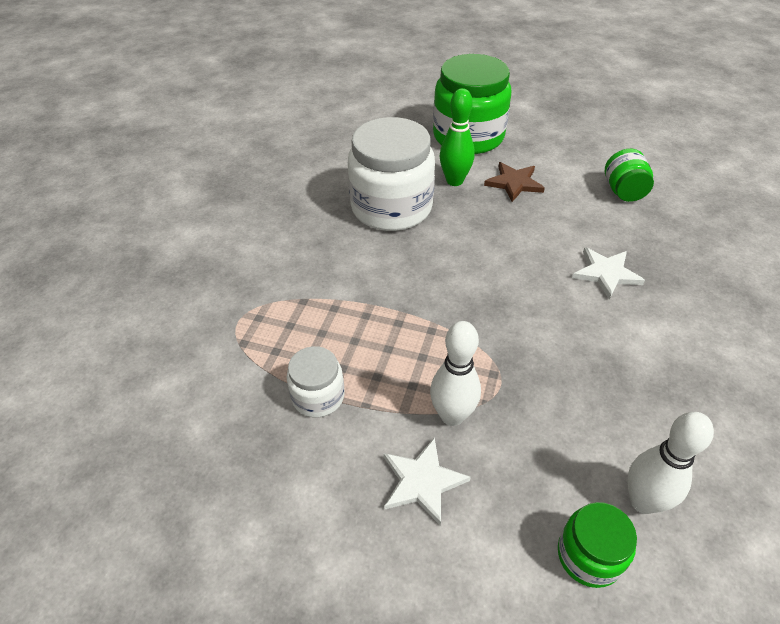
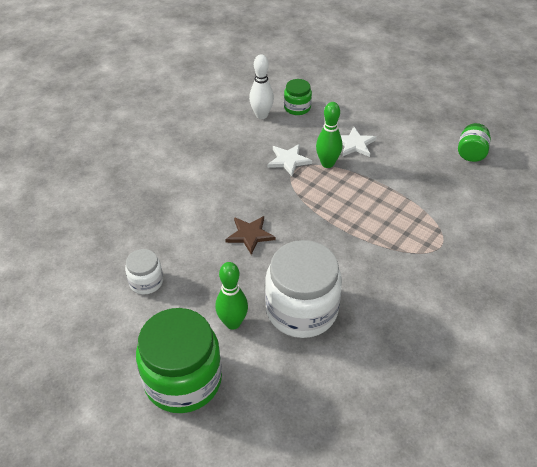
camera: 160 degrees left, 0 degrees up
(318, 396) = (396, 190): white jar -> white jar (146, 281)
(452, 416) = (327, 163): white bowling pin -> green bowling pin
(514, 183) = (184, 304): brown star -> brown star (250, 235)
(606, 273) = (183, 209): white star -> white star (288, 160)
(623, 191) = (105, 268): green jar -> green jar (471, 153)

